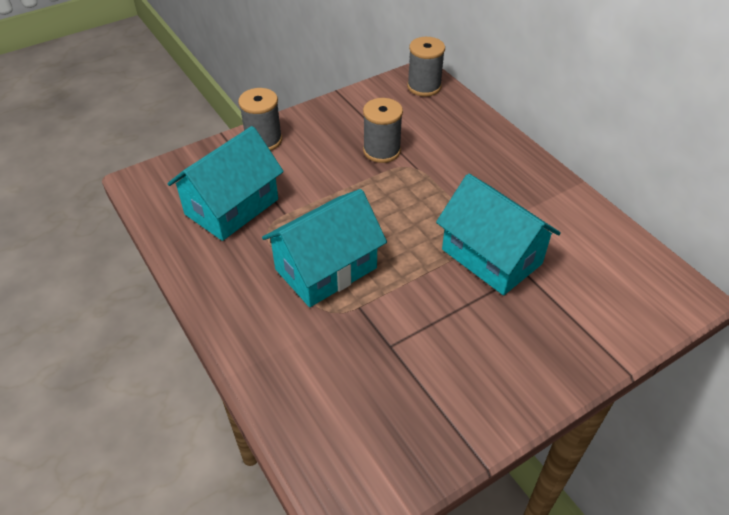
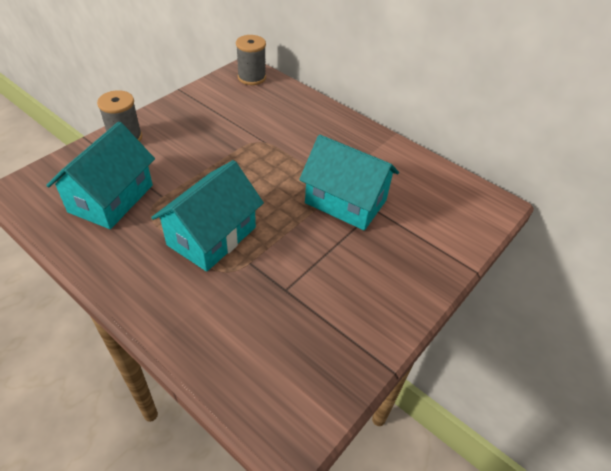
camera: 20 degrees left, 0 degrees up
(381, 151) = (231, 132): grey spool -> none

